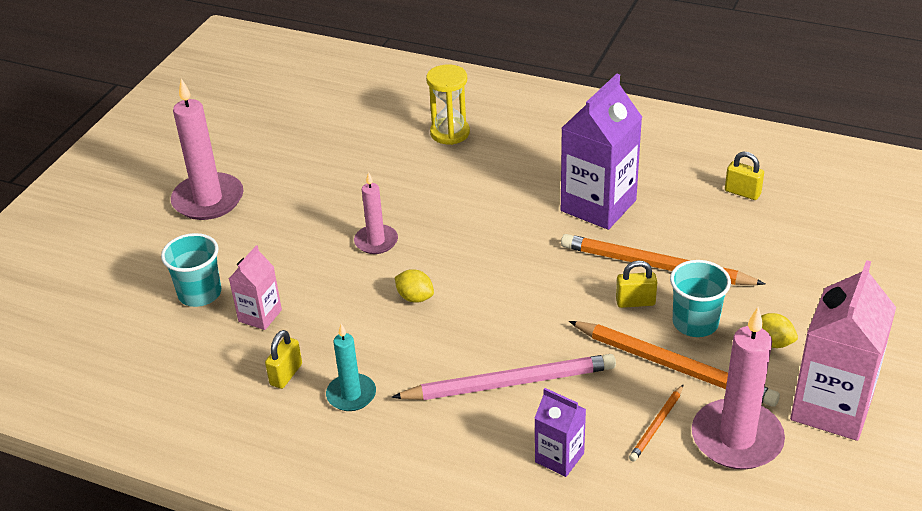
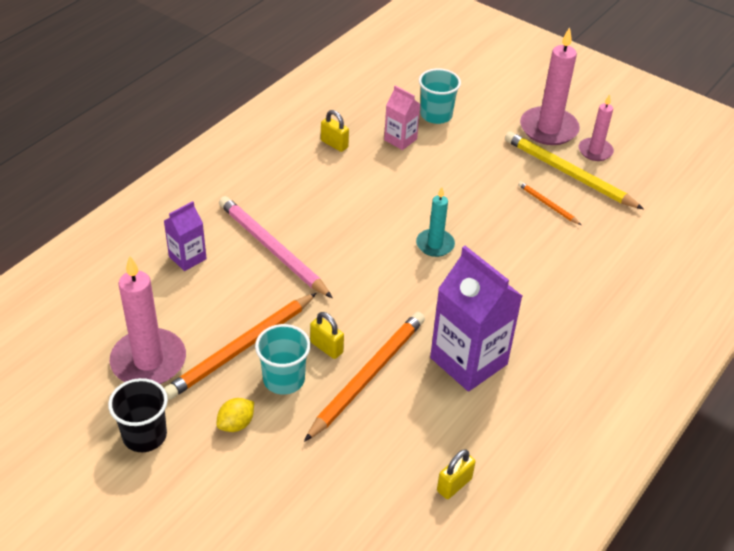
camera: 100 degrees right, 5 degrees up
(289, 177) = (568, 174): none -> yellow pencil
(351, 395) = (300, 170): turquoise candle -> turquoise candle (435, 244)
(376, 241) = (465, 209): pink candle -> pink candle (595, 151)
(415, 297) = (388, 218): yellow lemon -> none
(450, 133) = (614, 283): yellow hourglass -> none
(509, 383) = (272, 249): pink pencil -> pink pencil turned 135 degrees clockwise
(635, 302) = (326, 347): yellow padlock -> yellow padlock turned 60 degrees counterclockwise
(657, 425) = (187, 318): orange pencil -> orange pencil (547, 205)
(831, 407) = (144, 435): pink carton -> black cup

